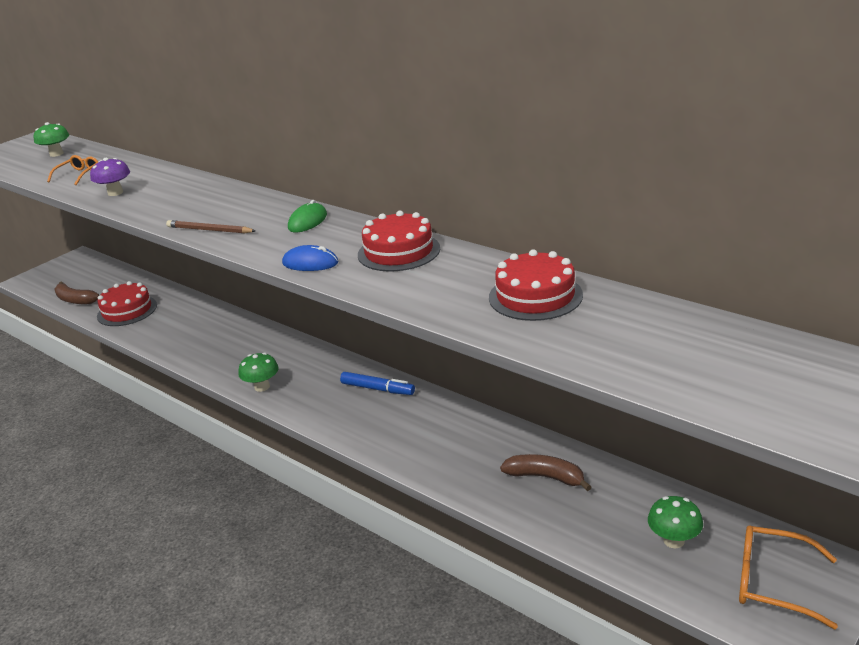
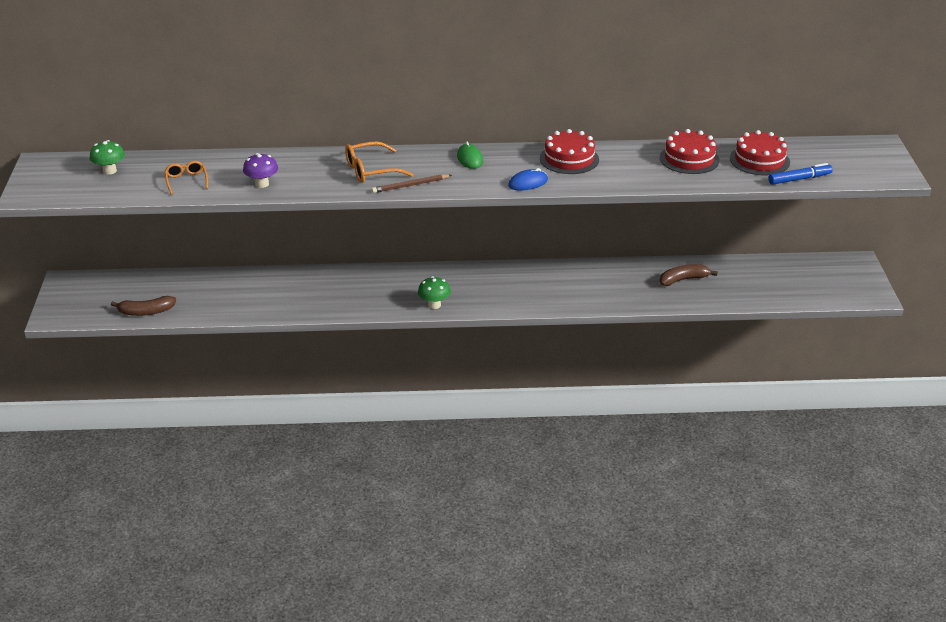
camera: 45 degrees left, 5 degrees up
(127, 310) = (217, 301): red cake -> red cake (759, 160)
(377, 389) = (516, 275): blue marker -> blue marker (799, 179)
(673, 540) = (779, 281): green mushroom -> none
(774, 583) = (839, 279): orange glasses -> orange glasses (371, 170)

